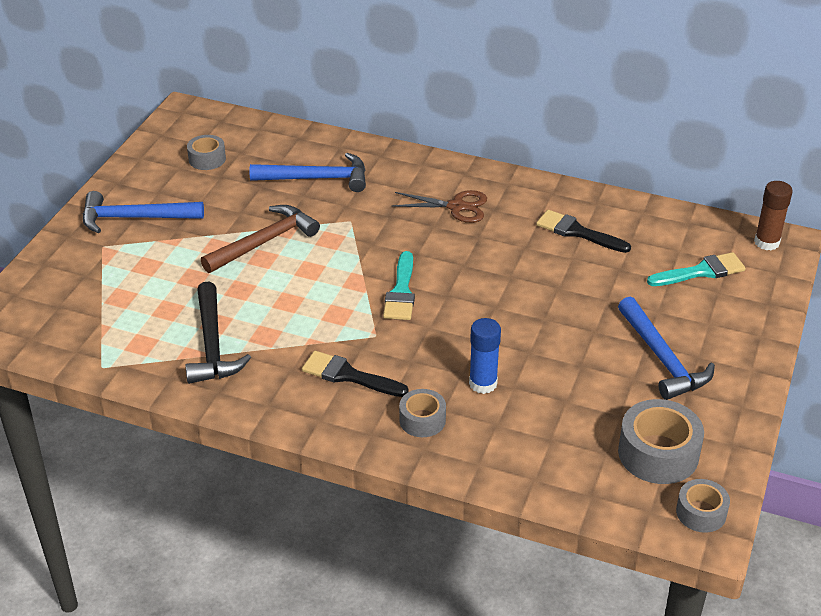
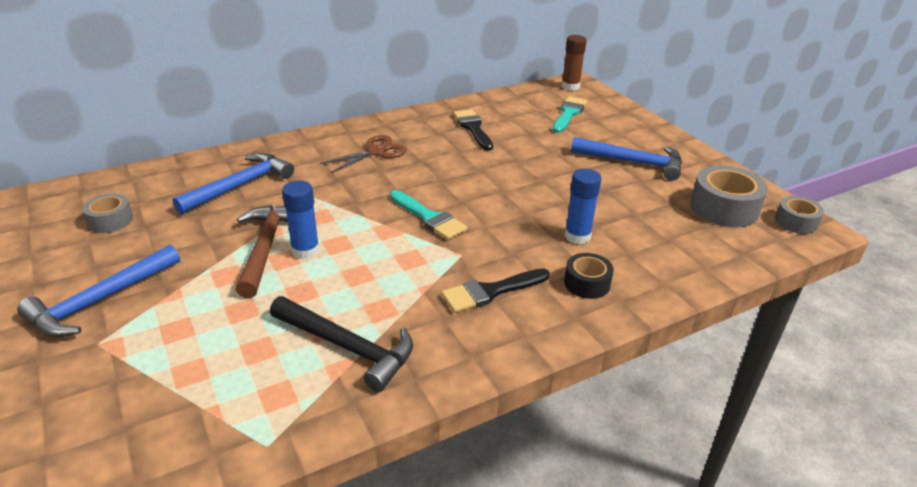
camera: 50 degrees left, 5 degrees down
(283, 261) = (305, 250): none -> blue glue stick
(422, 420) = (587, 283): grey tape -> black tape
(577, 232) = (473, 128): black brush -> black brush turned 90 degrees clockwise

